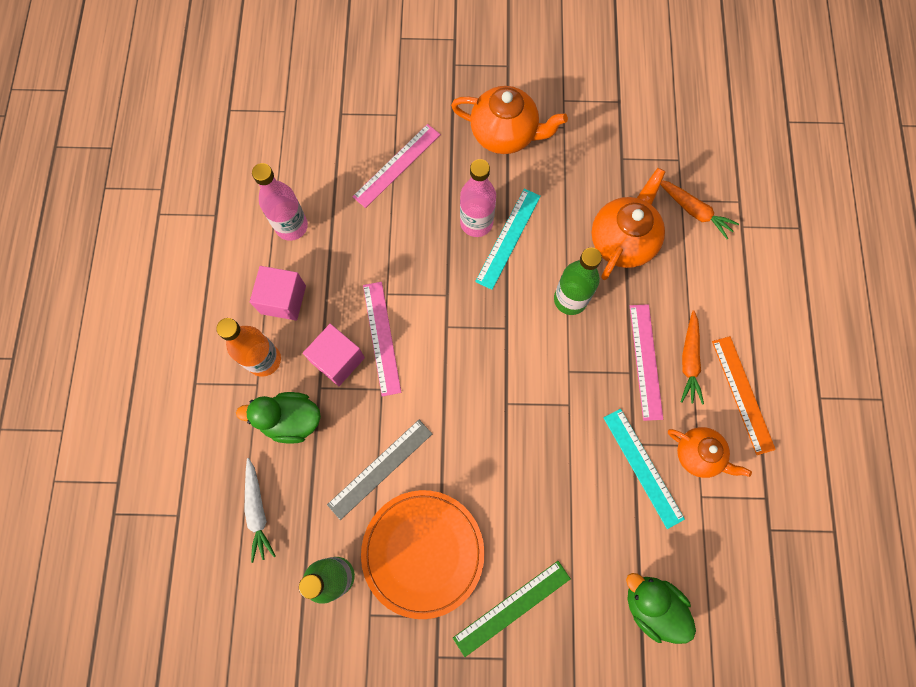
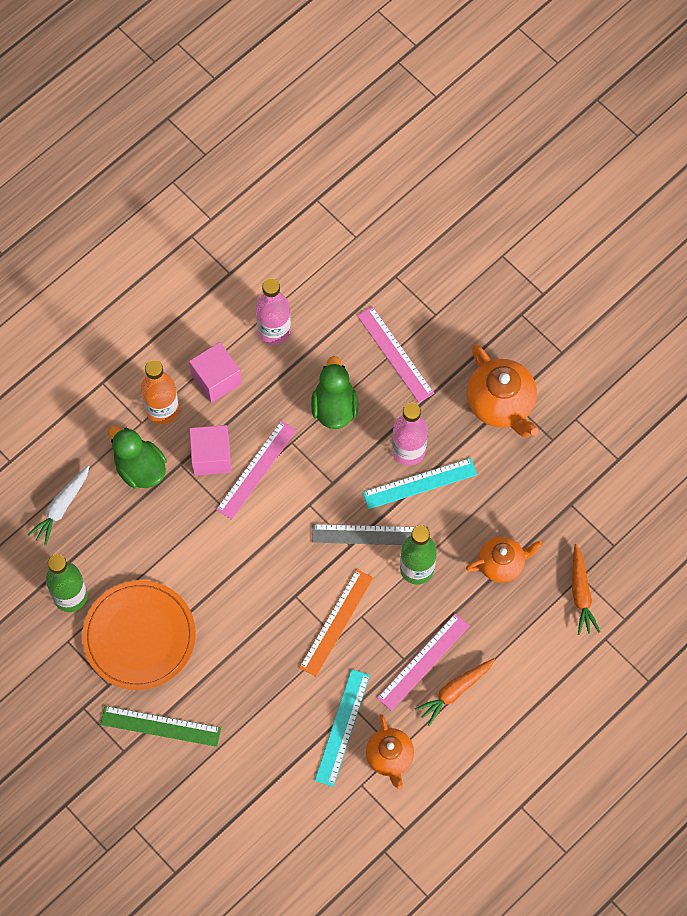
camera: 45 degrees right, 5 degrees down
(380, 468) = (166, 556): grey ruler -> grey ruler (370, 535)
(397, 165) = (395, 354): pink ruler -> pink ruler turned 60 degrees clockwise
(622, 241) = (502, 564): orange teapot -> orange teapot, size x0.65
(652, 605) = (252, 815): green duck -> green duck (334, 407)
(742, 394) = (467, 750): orange ruler -> orange ruler (336, 622)

